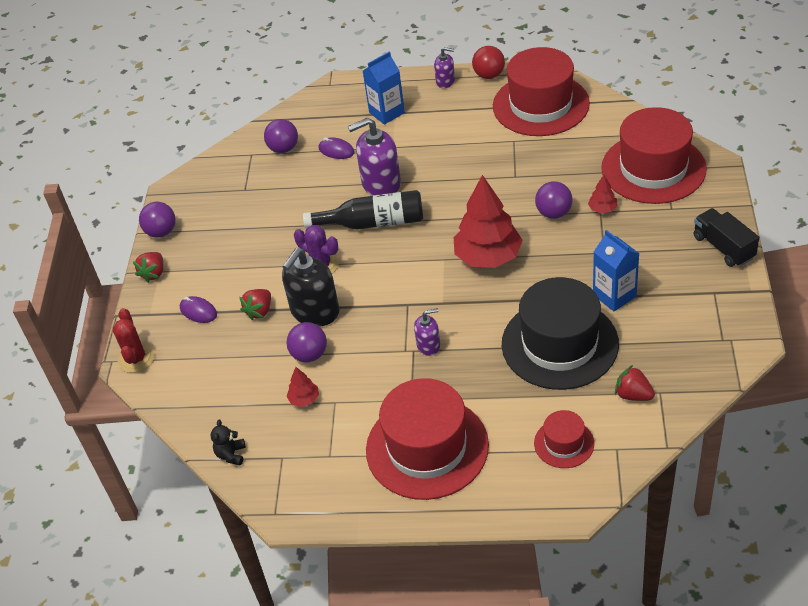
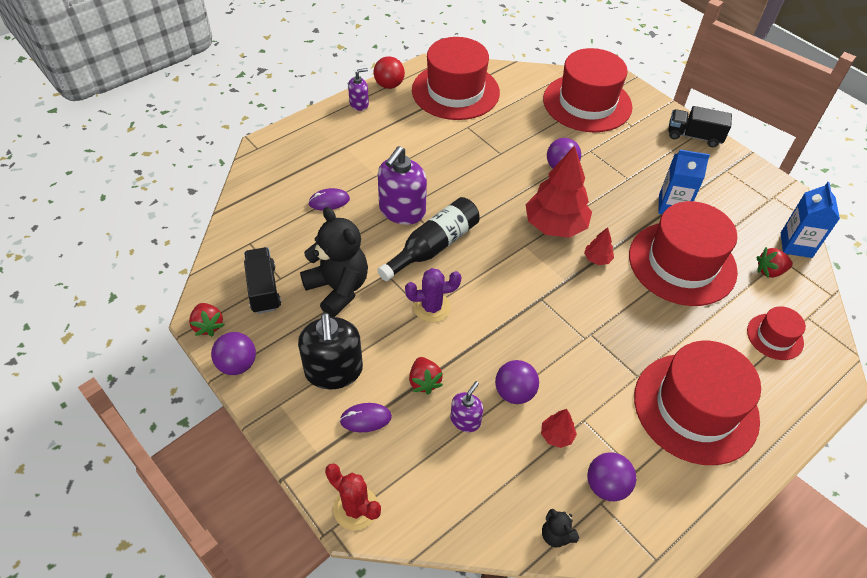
camera: 50 degrees left, 5 degrees up
(153, 273) = (276, 410): red strawberry -> red strawberry (208, 326)
(227, 191) = (263, 289): none -> black truck
(274, 217) = (338, 288): none -> black teddy bear
(283, 149) = (277, 223): purple ball -> purple ball (606, 486)
(315, 311) = (474, 351): black soap dispenser -> black soap dispenser (334, 371)
(386, 113) = (338, 150): blue carton -> blue carton (796, 245)
(428, 345) = (596, 322): purple soap dispenser -> purple soap dispenser (465, 420)
(559, 344) = (682, 263): black hat -> red hat
(602, 209) = (589, 148): red tree -> red tree (597, 259)

